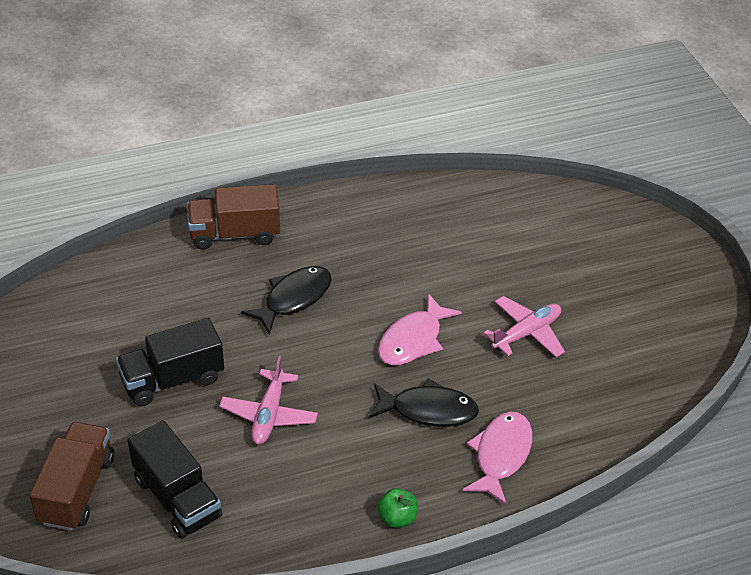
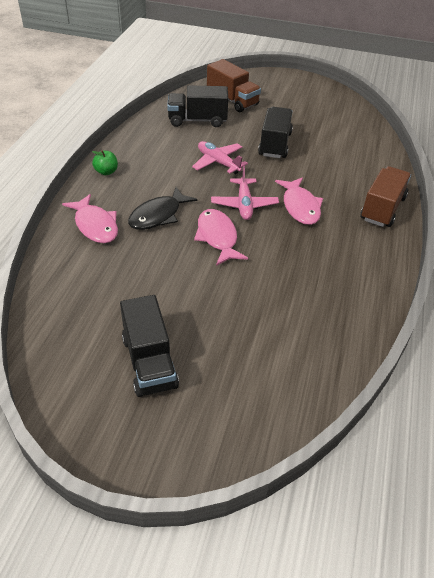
camera: 125 degrees right, 0 degrees up
(293, 298) = (300, 207): black fish -> pink fish
(526, 333) = (169, 292): pink plane -> pink plane (244, 204)
(612, 301) = (149, 362): none -> black truck

